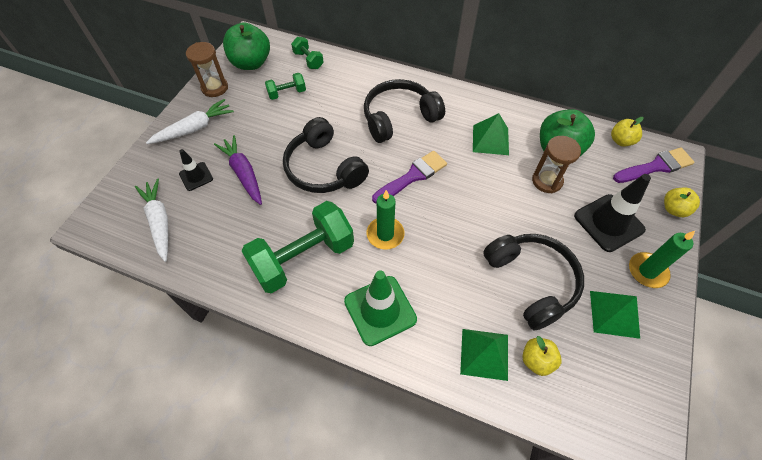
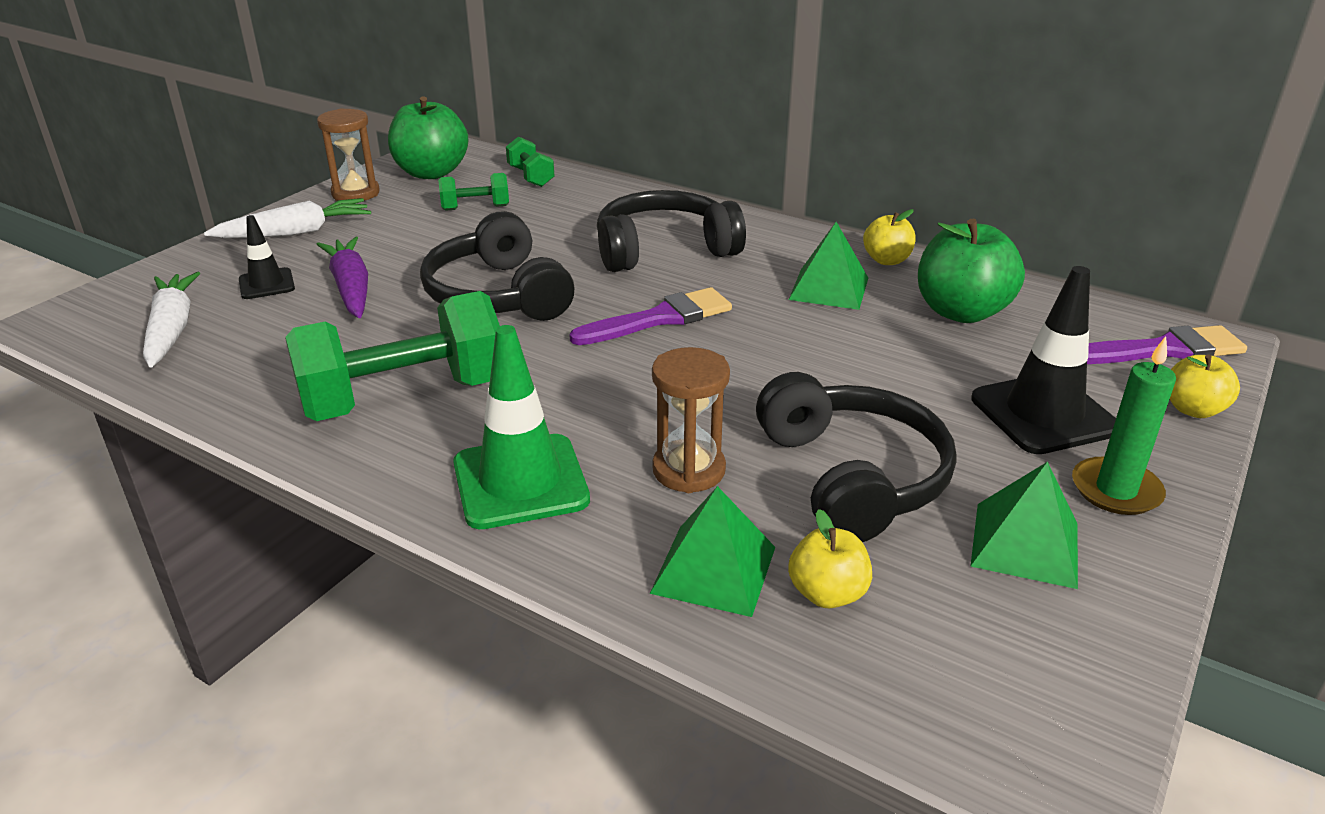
camera: 10 degrees right, 25 degrees down
(385, 234) = (576, 384): green candle -> none
(547, 181) = (926, 348): brown hourglass -> brown hourglass (689, 470)
(621, 141) = (1095, 311): yellow apple -> yellow apple (887, 260)

